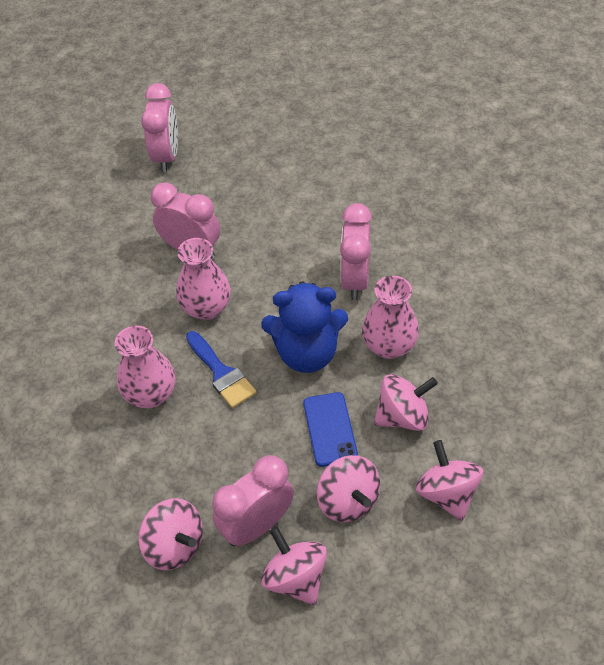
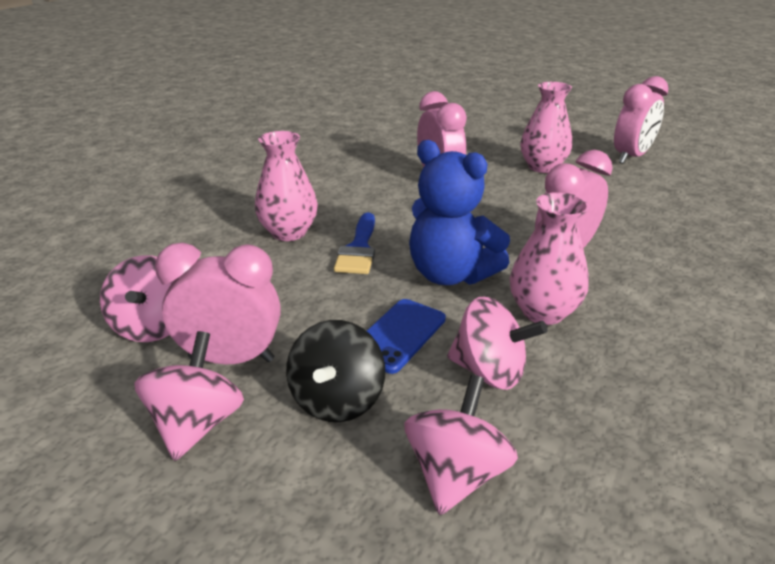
camera: 40 degrees right, 20 degrees down
(166, 156) = (487, 134): pink clock -> pink clock (631, 157)
(206, 308) = (403, 210): pink vase -> pink vase (542, 167)
(348, 500) = (337, 400): pink spinning top -> black spinning top

